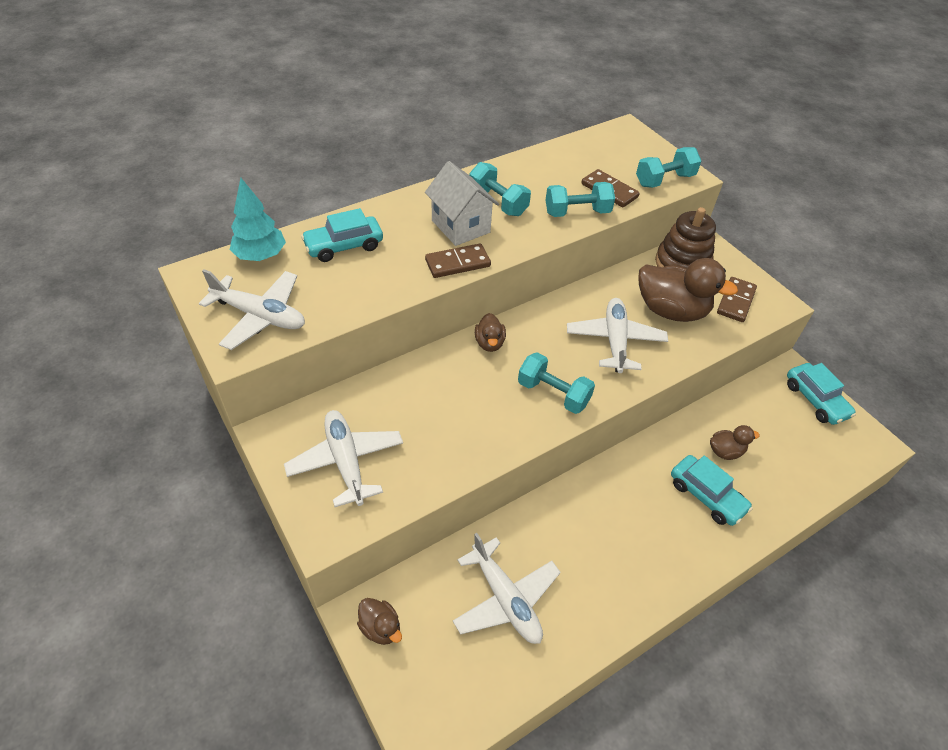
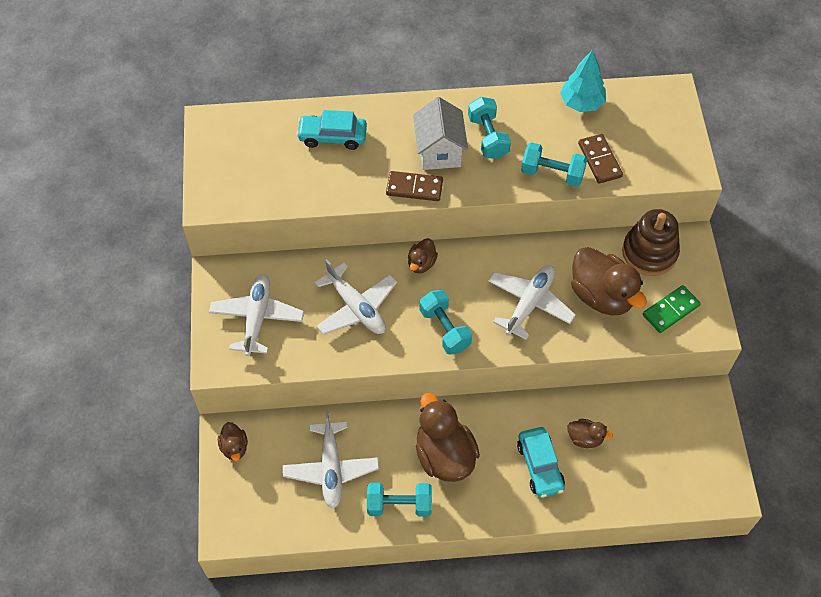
camera: 30 degrees right, 10 degrees up
(260, 316) = (238, 180): white plane -> white plane (356, 307)
(261, 256) = (264, 122): turquoise tree -> turquoise tree (581, 103)
(612, 527) = (444, 455): none -> brown duck
(664, 180) = (663, 167): turquoise dumbbell -> turquoise dumbbell (399, 505)
(735, 301) = (670, 310): brown domino -> green domino
(815, 400) = (707, 431): turquoise car -> none

